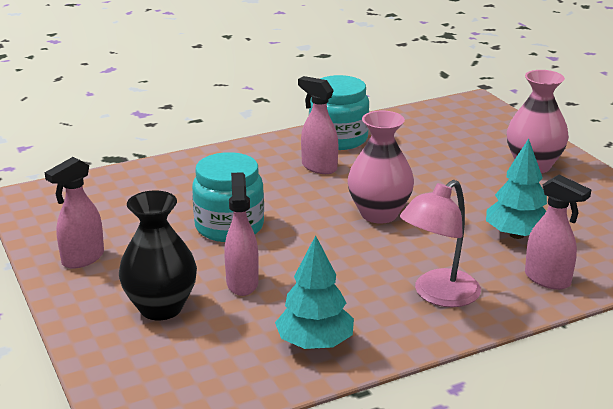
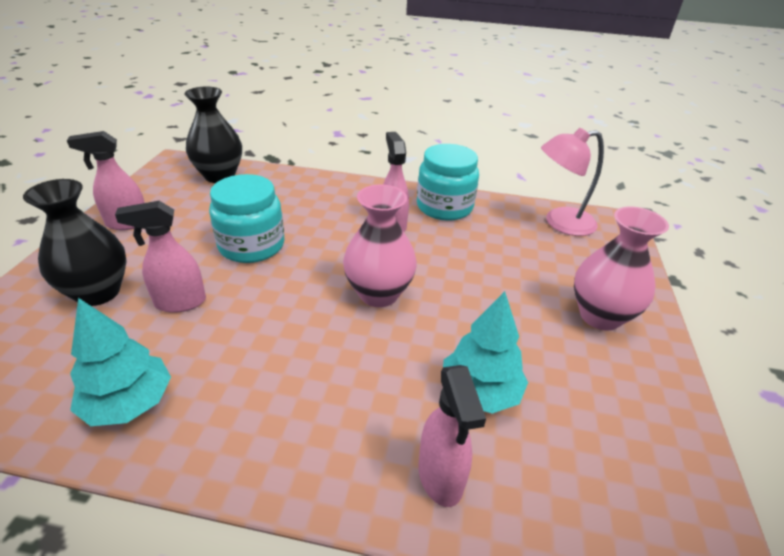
camera: 35 degrees right, 10 degrees up
(95, 190) = (220, 176): none -> black vase
(242, 283) = (180, 302): pink spray bottle -> pink spray bottle turned 135 degrees counterclockwise
(438, 295) = (304, 420): pink lamp -> pink lamp (560, 223)

